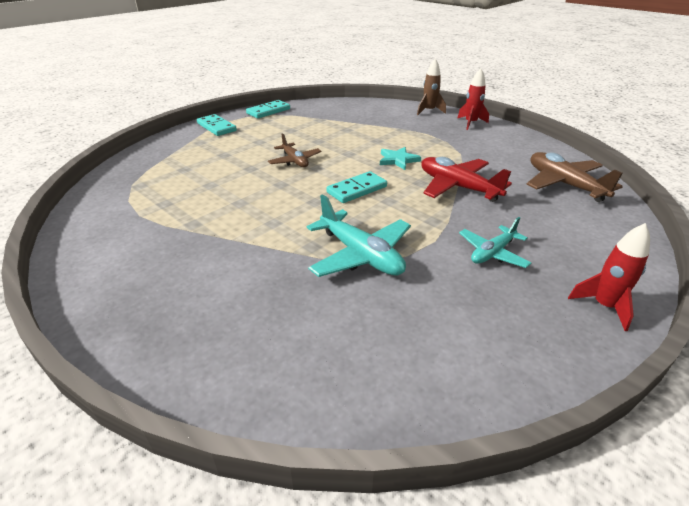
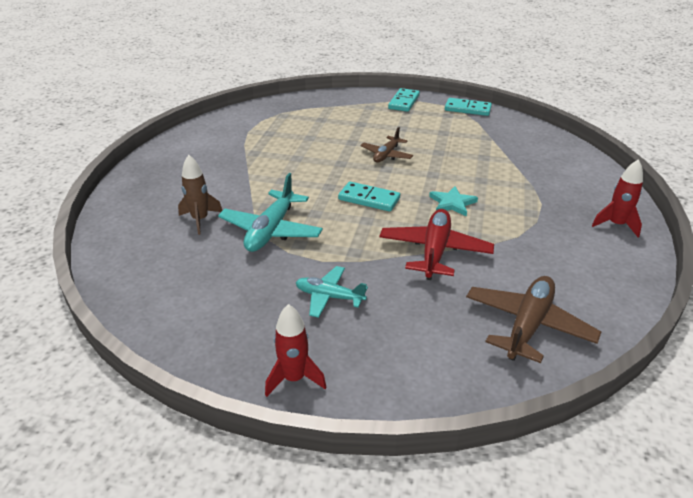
camera: 60 degrees right, 0 degrees up
(429, 111) = (608, 188): brown rocket -> brown rocket (200, 220)

